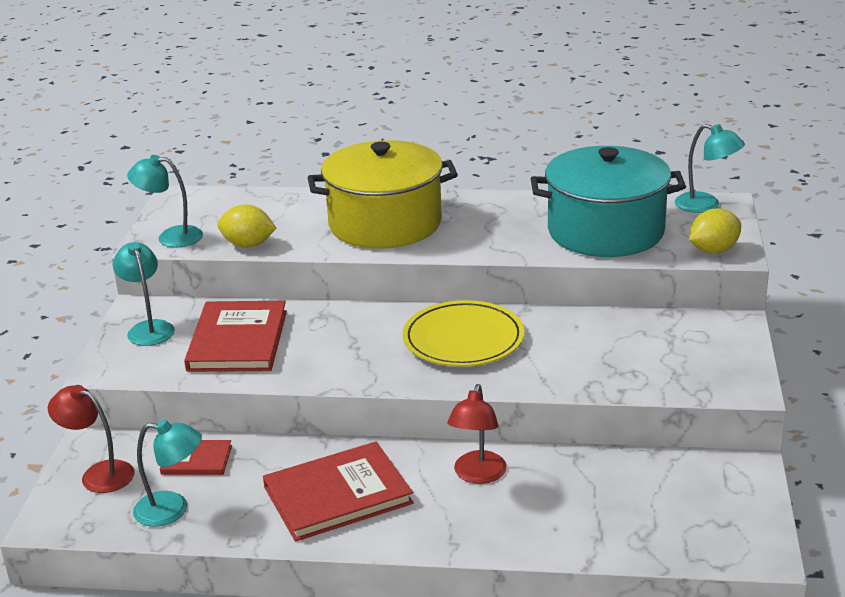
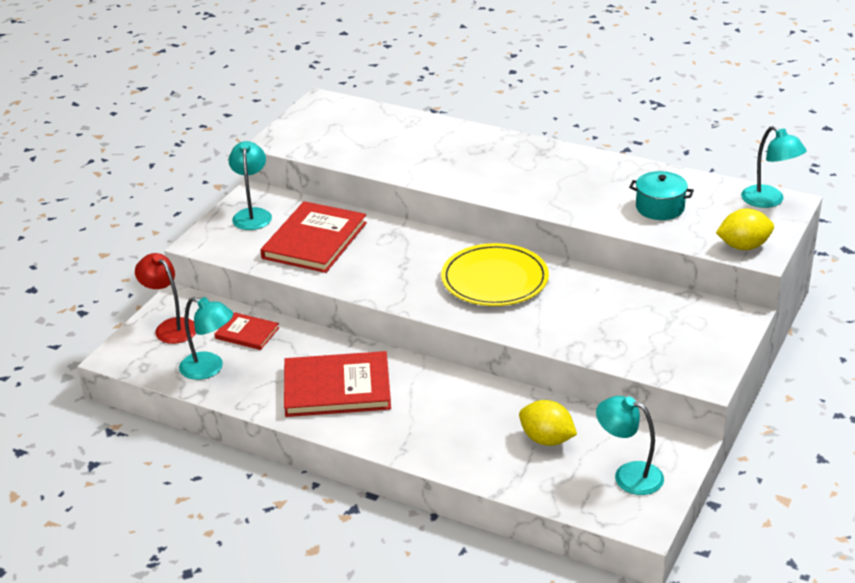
camera: 20 degrees right, 5 degrees up
(171, 237) = (296, 138): turquoise lamp -> turquoise lamp (628, 475)
(248, 245) = (352, 158): yellow lemon -> yellow lemon (546, 439)
(385, 223) = (475, 161): yellow pot -> none
(477, 475) = (455, 399): red lamp -> none
(605, 231) = (660, 208): turquoise pot -> turquoise pot, size x0.45

